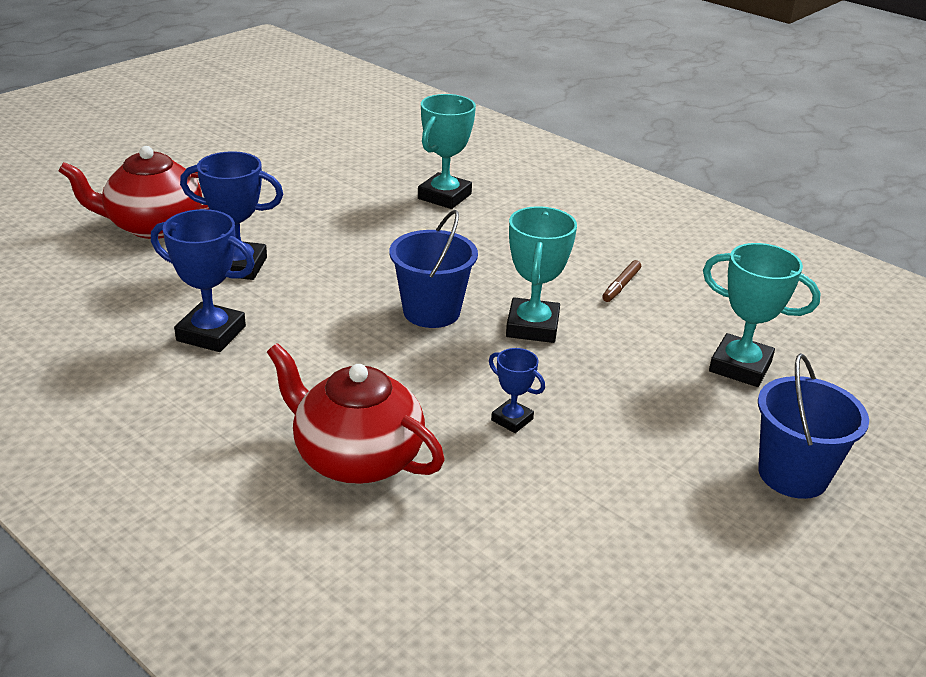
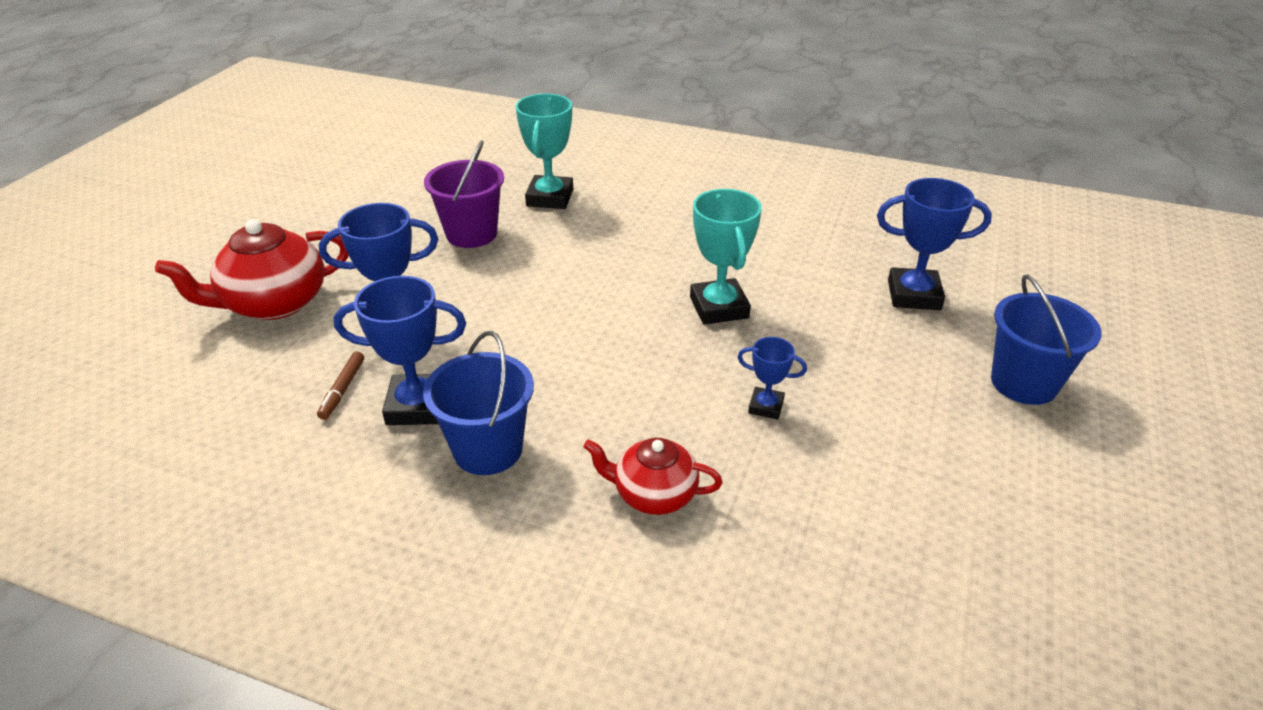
camera: 20 degrees left, 5 degrees up
(352, 210) = (471, 234): none -> purple bucket
(356, 458) = (653, 494): red teapot -> red teapot, size x0.62
(431, 312) = (618, 319): blue bucket -> blue bucket (488, 449)
(621, 286) = (766, 246): brown marker -> brown marker (342, 390)
(740, 366) = (913, 295): turquoise trophy -> blue trophy

